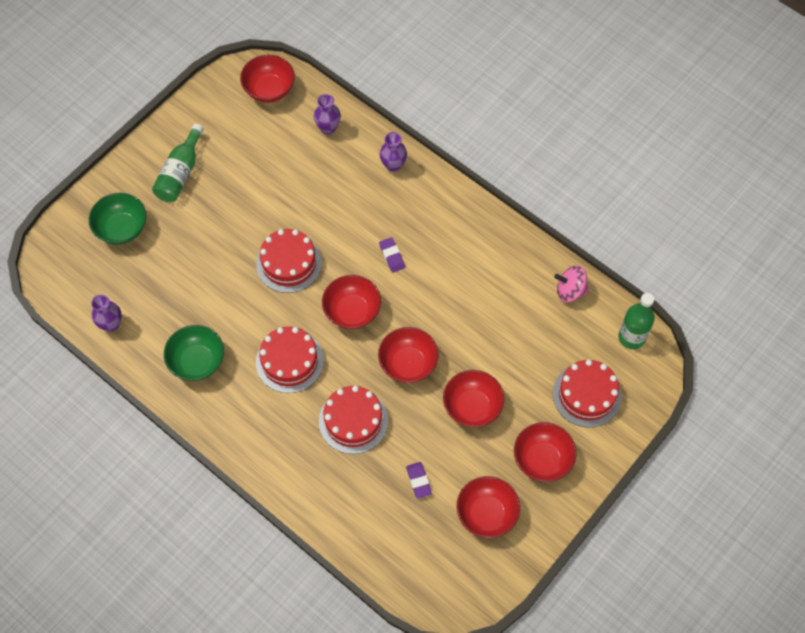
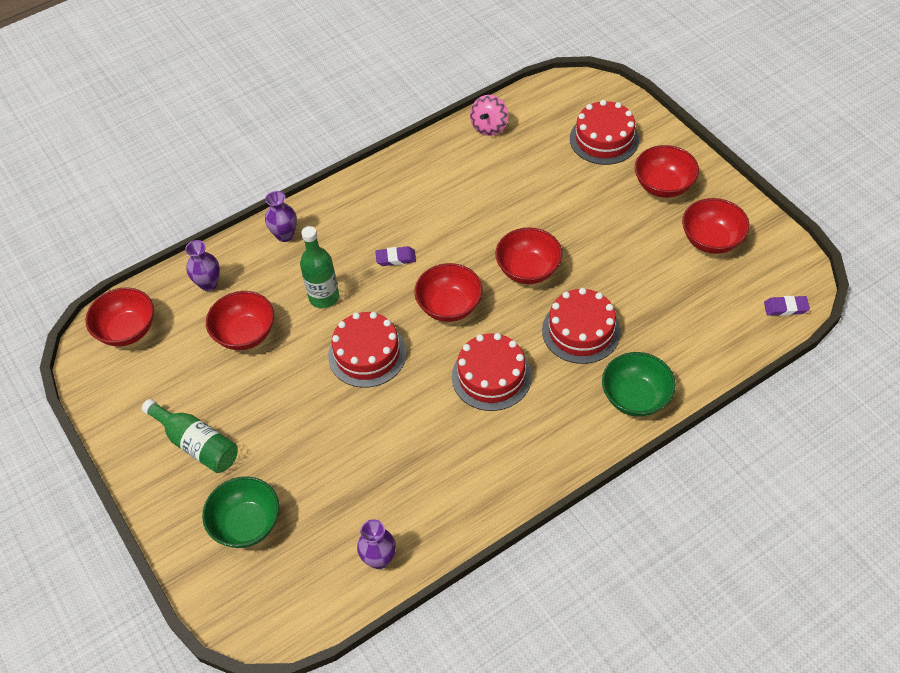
camera: 70 degrees left, 10 degrees down
(197, 362) = (462, 470): green bowl -> green bowl (635, 398)
(418, 481) = (664, 288): purple eraser -> purple eraser (785, 308)
(472, 407) = (592, 227): red bowl -> red bowl (245, 334)
(631, 337) = (554, 95): green bottle -> green bottle (324, 297)

